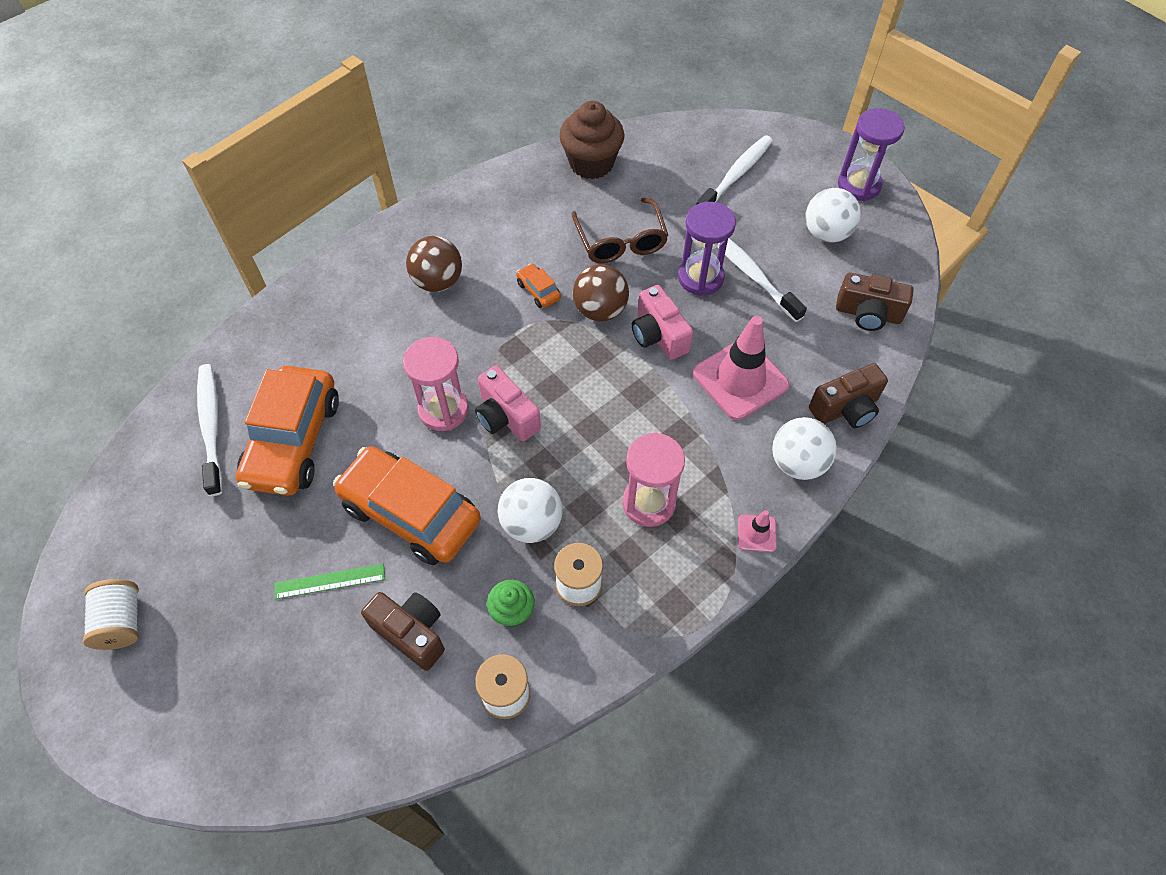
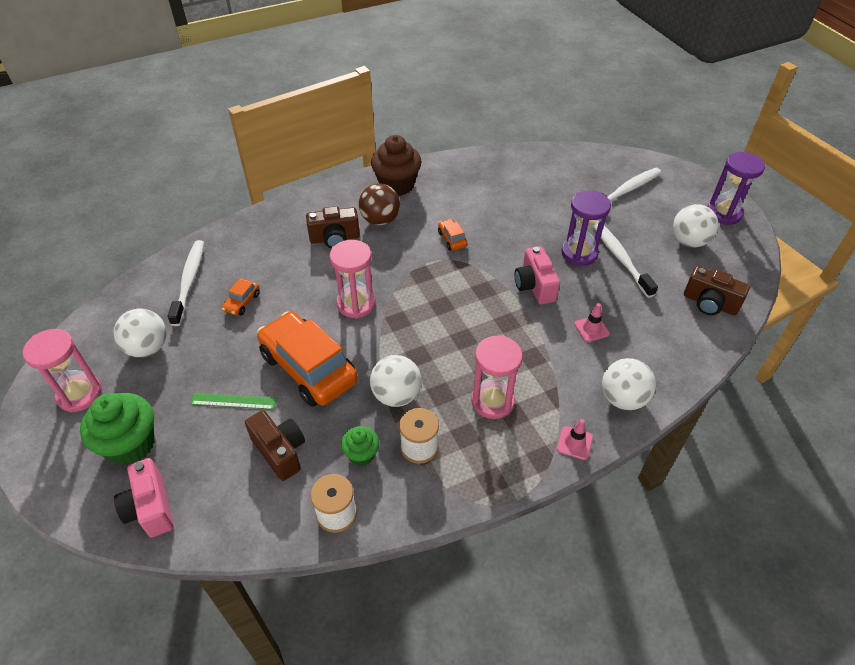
camera: 15 degrees right, 10 degrees down
(122, 622) = (80, 394): white spool -> pink hourglass
(190, 535) = (148, 348): none -> white ball
(217, 672) = (131, 444): none -> green cupcake
(293, 441) = (242, 302): orange car -> orange car, size x0.42
(506, 417) = (401, 318): pink camera -> pink camera (150, 508)
(591, 163) = (517, 165): brown cupcake -> brown cupcake (397, 185)
(600, 310) = (494, 260): brown ball -> none
(620, 241) = (524, 218): brown glasses -> none
(740, 379) = (591, 329): pink traffic cone -> pink traffic cone, size x0.46
(845, 408) = (674, 367): brown camera -> brown camera (335, 238)

